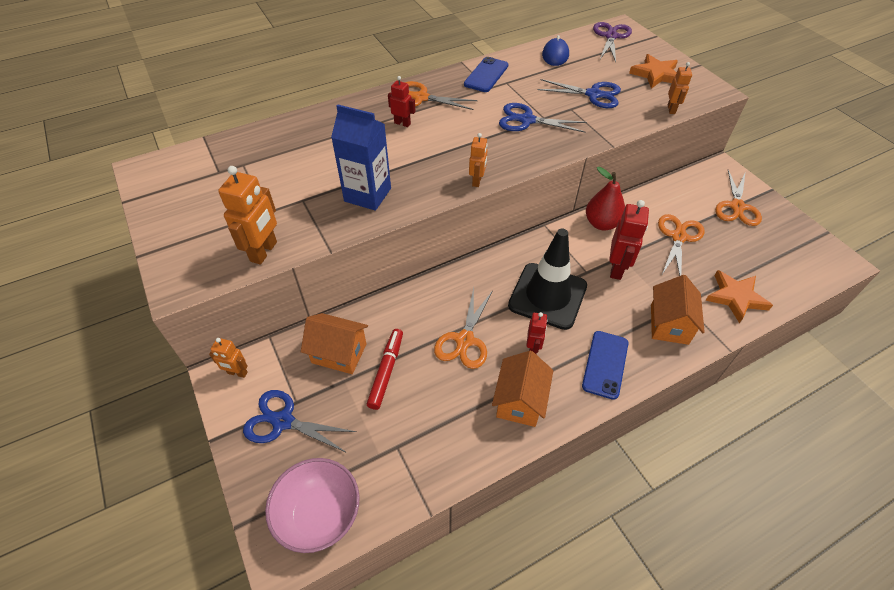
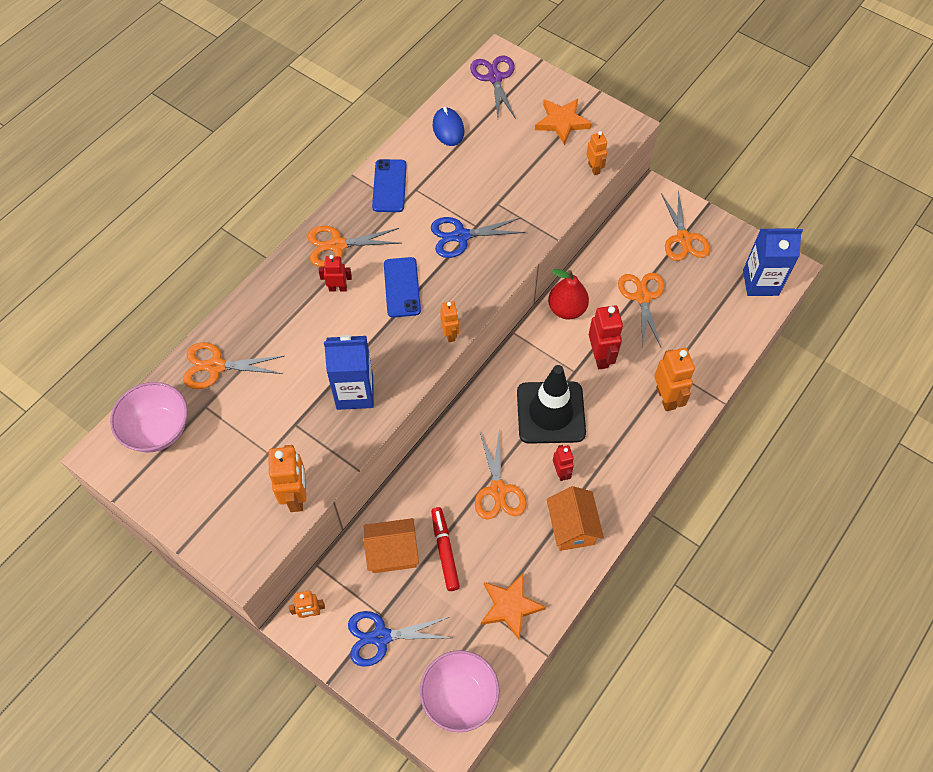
camera: 25 degrees left, 10 degrees up
(195, 167) = (158, 429): none -> pink bowl
(271, 142) = (216, 366): none -> orange scissors
(593, 94) = (511, 175): blue scissors -> none
(605, 364) = (628, 461): blue phone -> blue phone (402, 287)
(669, 324) = (666, 398): orange house -> orange robot
(735, 297) = (712, 345): orange star -> orange star (510, 606)
(806, 263) = (760, 282): none -> blue carton

